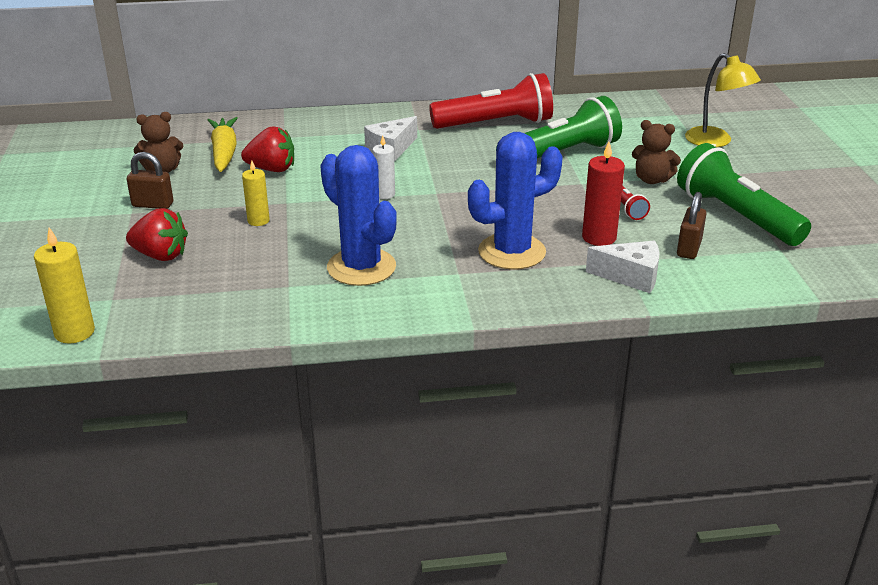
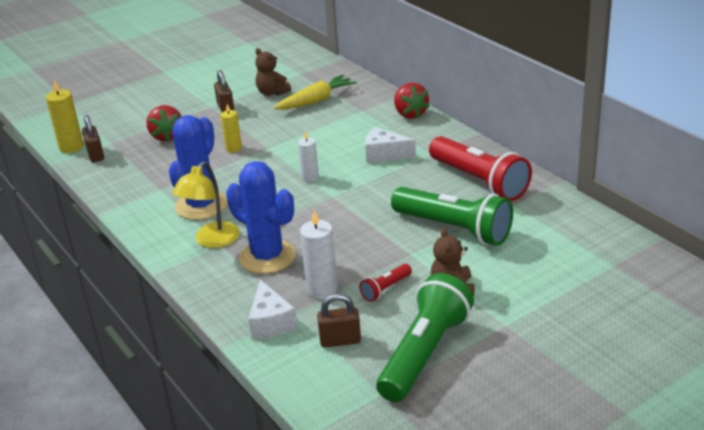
camera: 65 degrees right, 0 degrees up
(129, 316) = (95, 155): none -> brown padlock
(272, 169) = (308, 125): red strawberry -> red strawberry (410, 114)
(599, 237) = (322, 290): red candle -> white candle
(715, 142) = (575, 304): yellow lamp -> yellow lamp (212, 241)

